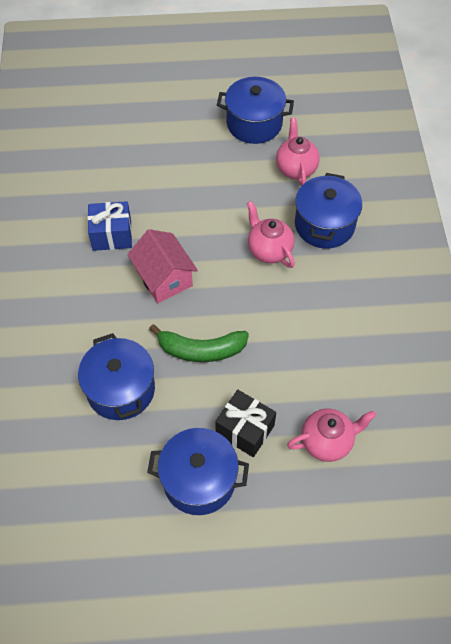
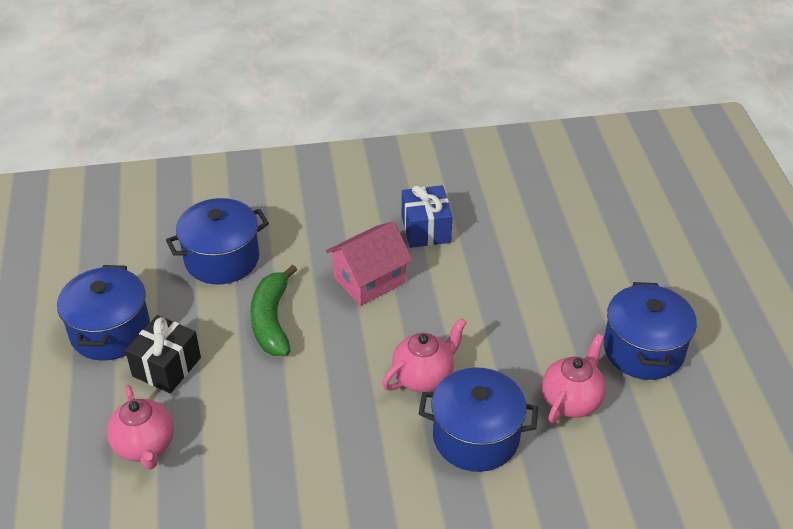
camera: 85 degrees right, 15 degrees down
(296, 169) = (571, 401): pink teapot -> pink teapot turned 45 degrees counterclockwise

